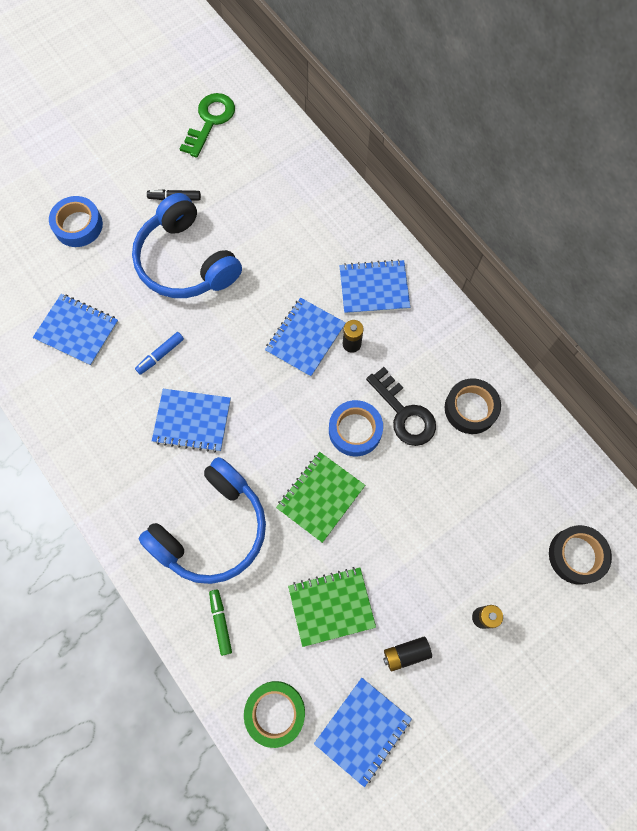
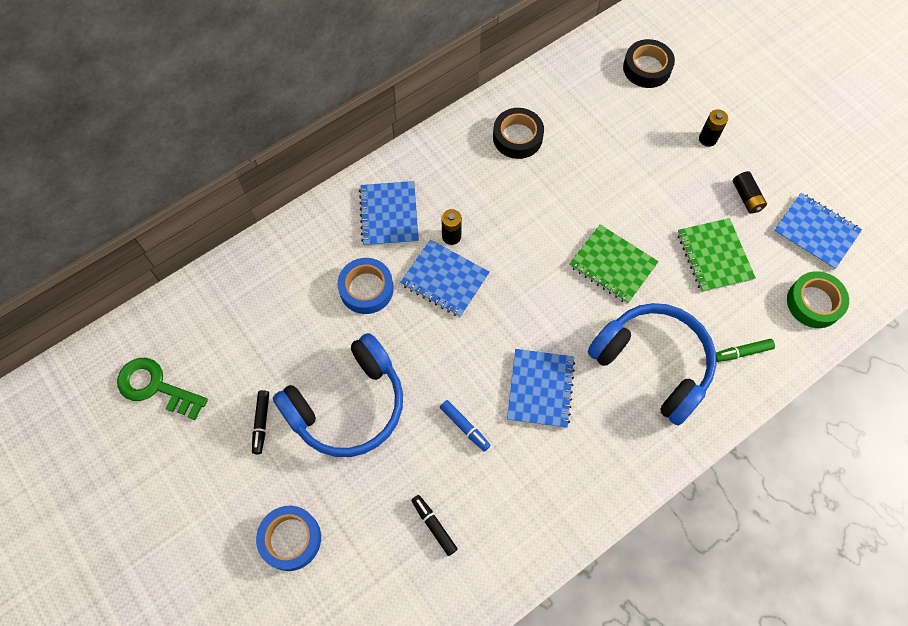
camera: 90 degrees left, 5 degrees down
(77, 330) = (434, 525): blue notebook -> black marker
(355, 430) = (543, 234): blue tape -> blue tape (366, 289)
(404, 413) = (524, 192): black key -> none

